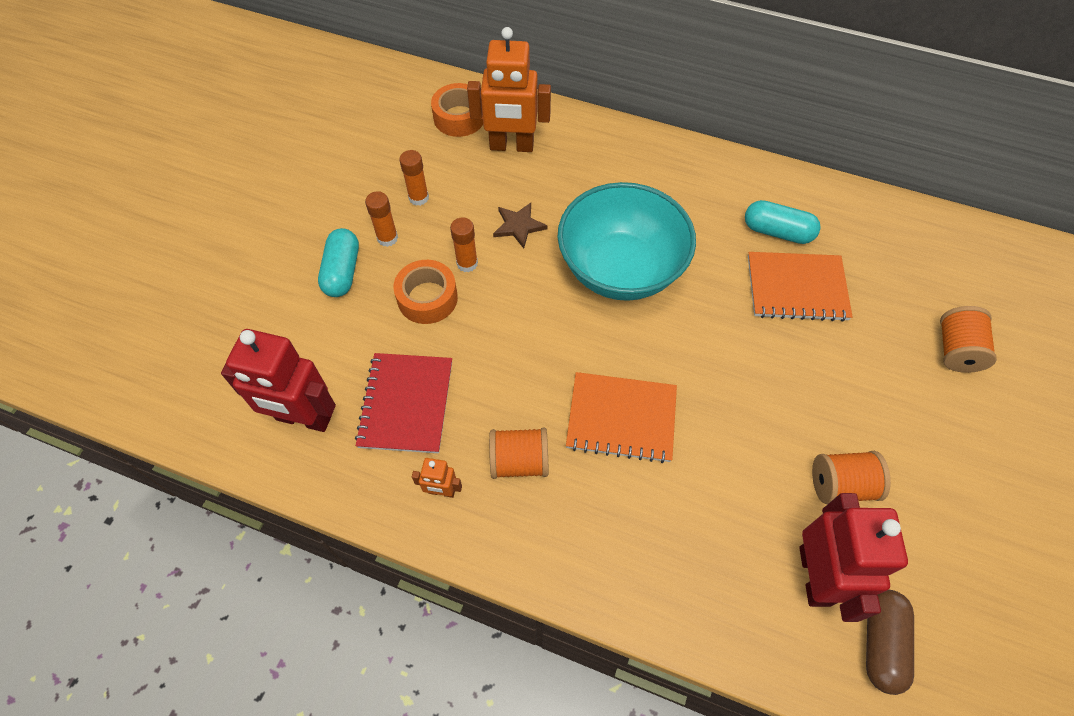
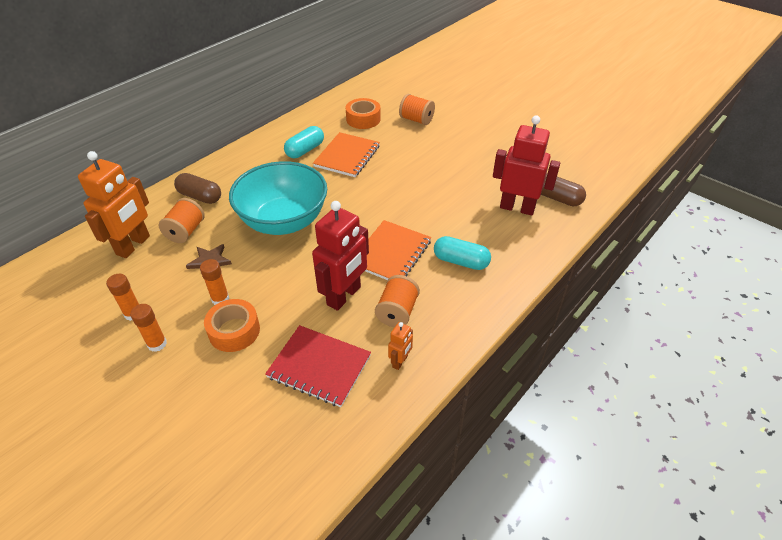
camera: 70 degrees left, 15 degrees down
(303, 418) = (293, 443): red robot -> red robot (344, 296)
(342, 271) = (166, 384): turquoise capsule -> turquoise capsule (460, 261)
(459, 117) = (75, 268): orange tape -> orange tape (363, 119)
(619, 164) = (200, 197): none -> brown capsule
(841, 485) = (471, 182): orange spool -> orange spool (186, 231)

